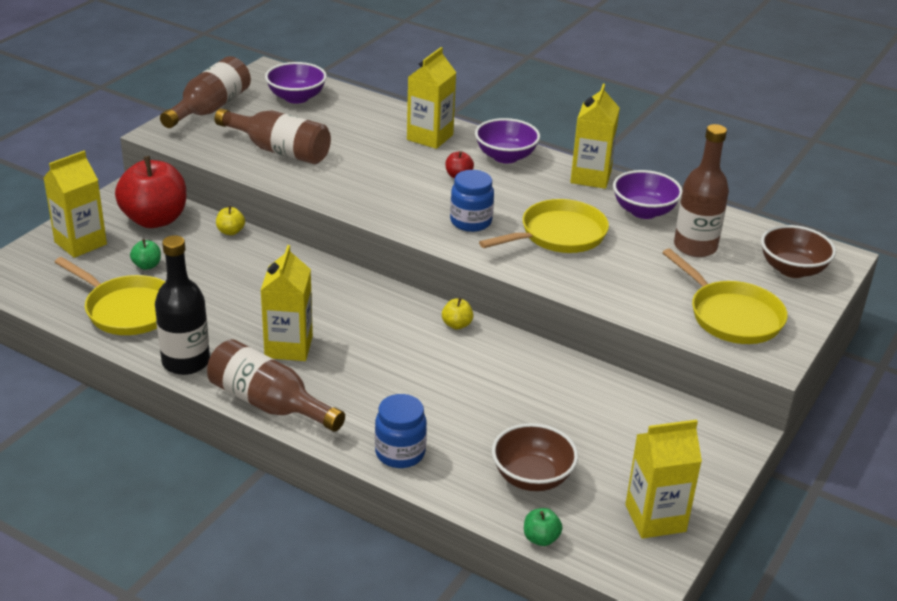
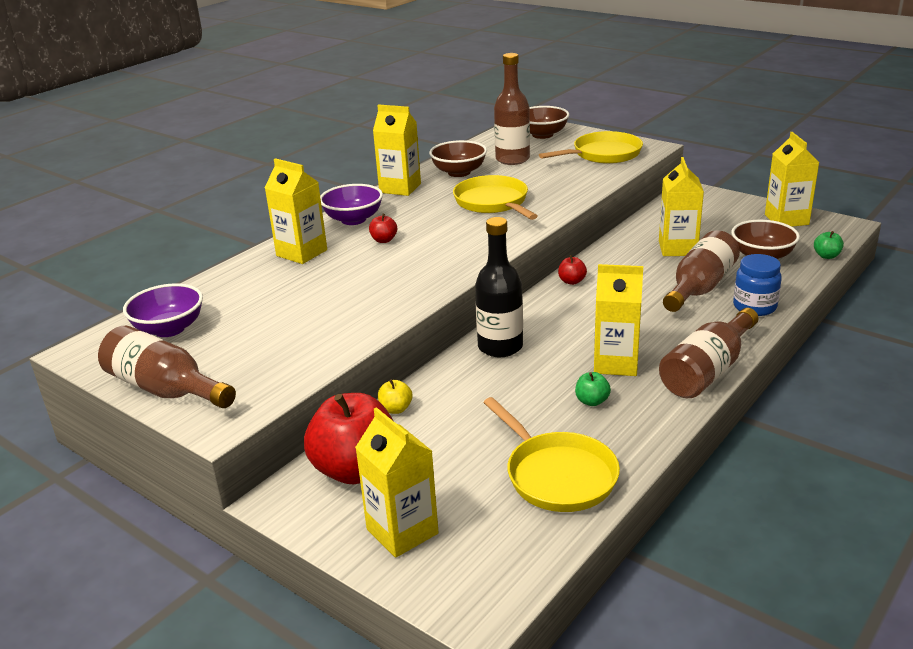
camera: 80 degrees left, 5 degrees down
(127, 309) = (556, 475): yellow pan -> yellow pan turned 105 degrees clockwise
(147, 265) = (462, 467): green apple -> green apple (592, 401)
(186, 362) = (651, 424): black bottle -> black bottle (500, 347)
(279, 150) = (299, 335): brown bottle -> brown bottle (699, 287)
(457, 325) = (572, 281): yellow apple -> red apple
(470, 222) = (469, 236): blue jar -> none
(548, 407) = (677, 248): none -> yellow carton
(644, 211) = (459, 172): purple bowl -> brown bowl

